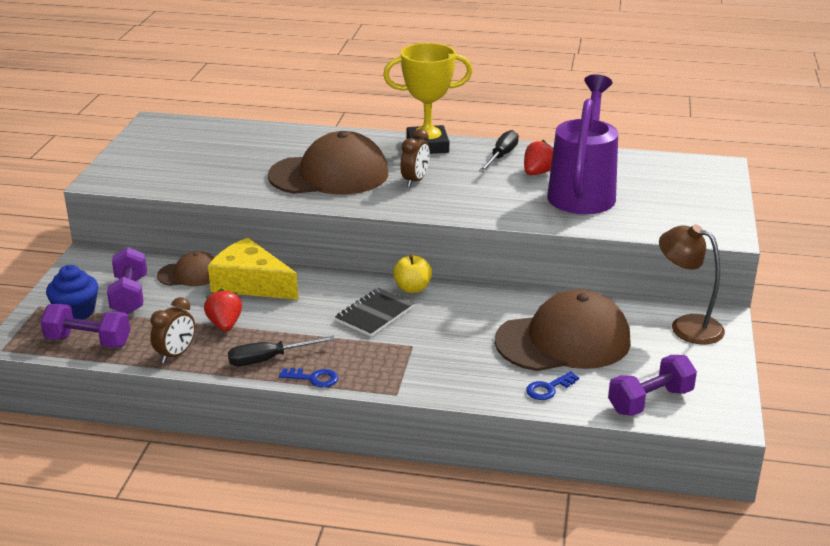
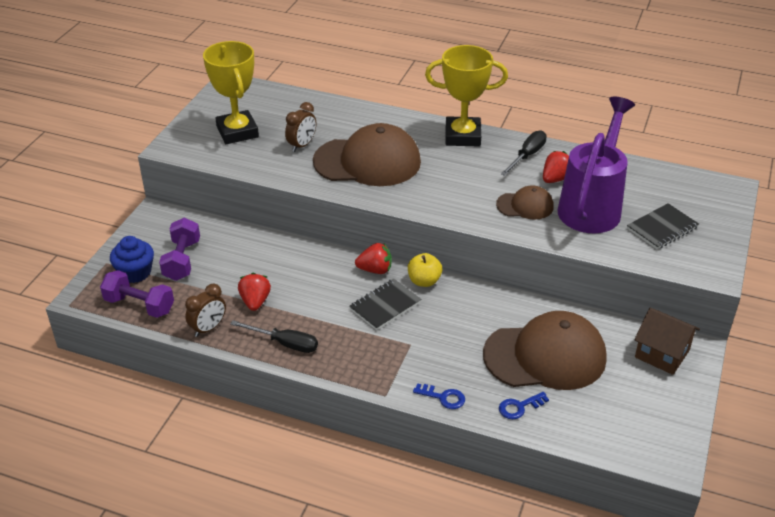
camera: 10 degrees right, 10 degrees up
(175, 161) = (237, 132): none -> yellow trophy
(189, 274) = (236, 243): brown cap -> brown cap (525, 205)
(251, 283) = (286, 259): yellow cheese -> none
(269, 359) = (285, 343): black screwdriver -> black screwdriver turned 150 degrees counterclockwise
(313, 378) = (318, 369): blue key -> blue key (443, 397)
(355, 283) = (375, 270): none -> red strawberry
(415, 181) = (442, 177): brown clock -> brown clock (302, 145)
(650, 401) = (607, 433): purple dumbbell -> none
(661, 203) = (662, 228): none -> black notebook
(686, 326) = (662, 353): brown lamp -> brown house

